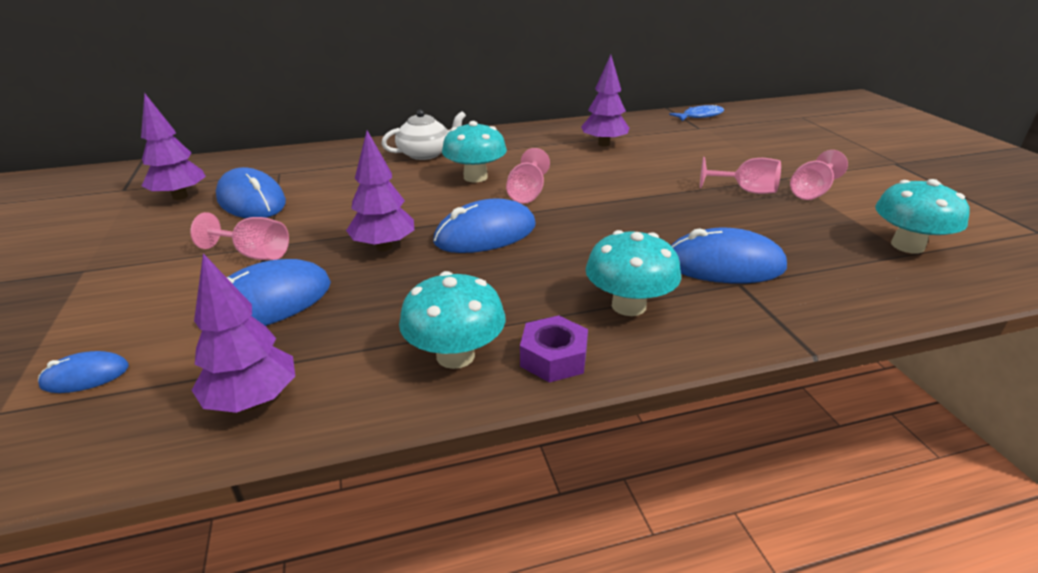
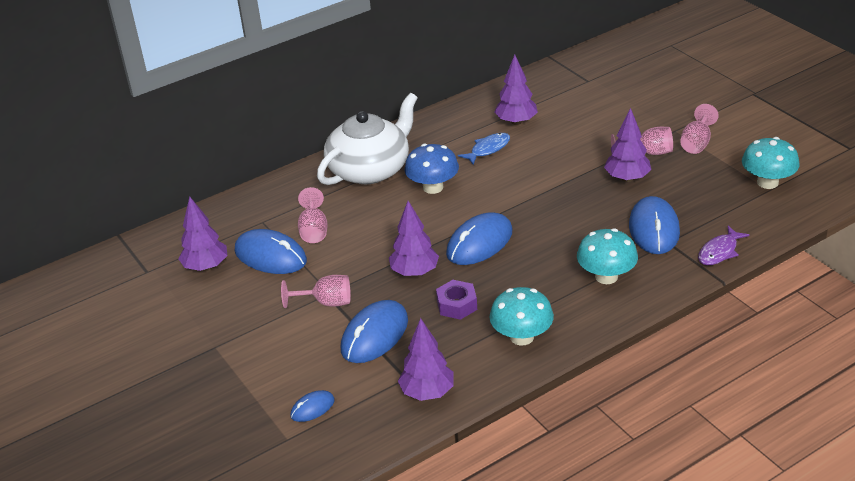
camera: 15 degrees left, 5 degrees up
(425, 153) = (370, 169): white teapot -> white teapot, size x1.71
(475, 177) = (433, 187): turquoise mushroom -> blue mushroom
(527, 193) = (485, 195): pink goblet -> pink goblet (314, 230)
(553, 358) = (579, 323): purple nut -> purple nut (457, 305)
(700, 116) = (583, 63): blue fish -> blue fish (488, 149)
(708, 208) = (627, 178): none -> purple tree
(724, 264) = (654, 229): blue mouse -> blue mouse turned 75 degrees counterclockwise
(817, 312) = (719, 252): none -> purple fish

